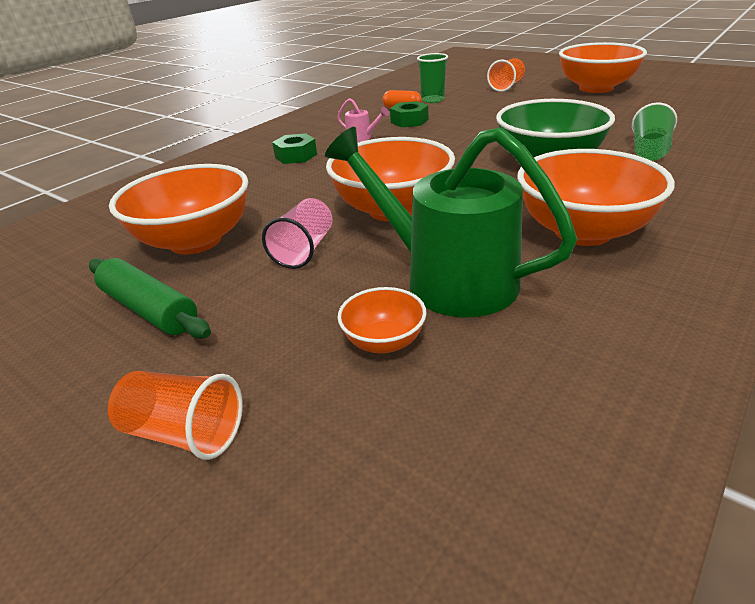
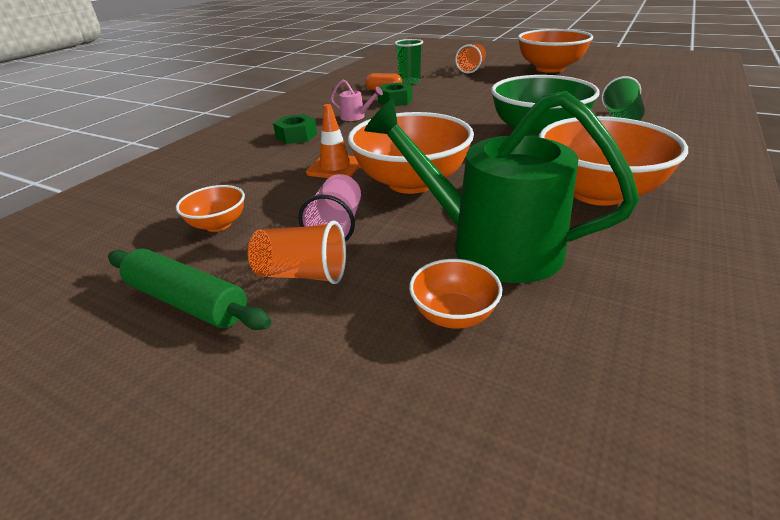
camera: 10 degrees left, 0 degrees up
(185, 432) = (270, 442): orange cup -> orange cup (303, 274)
(196, 241) = (218, 224): orange bowl -> orange bowl, size x0.49
(323, 190) = (335, 167): none -> orange traffic cone

